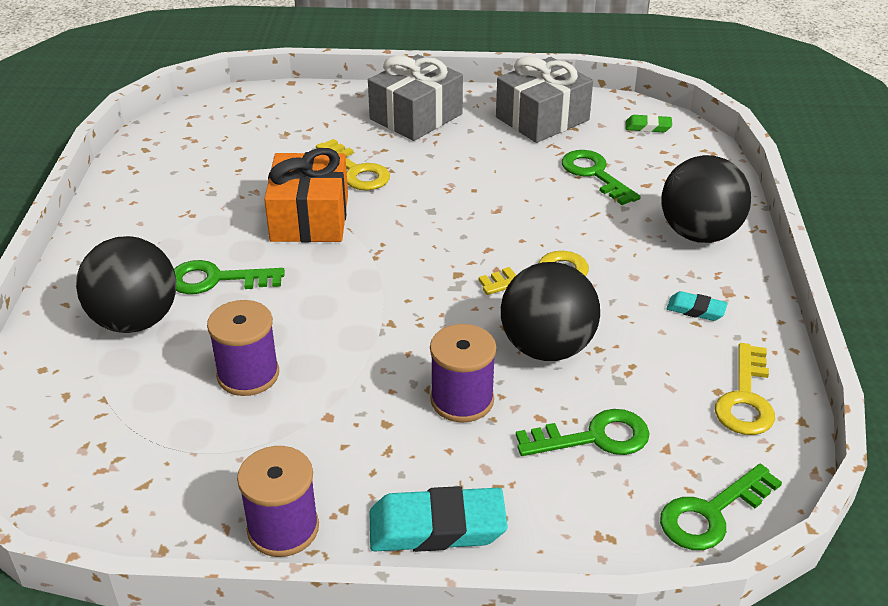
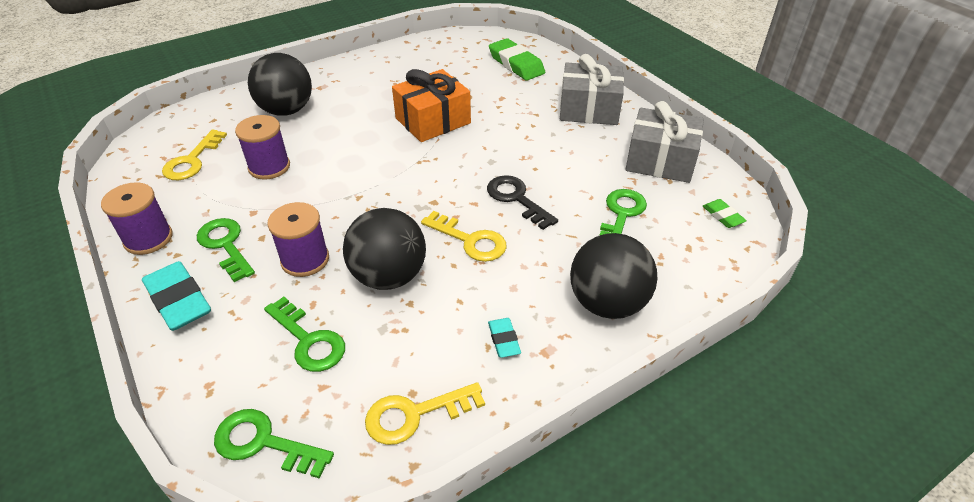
camera: 55 degrees right, 5 degrees up
(217, 279) = (344, 118): green key -> green key (226, 245)
(273, 120) = (516, 64): none -> green eraser
(356, 171) = (500, 114): yellow key -> yellow key (192, 160)
(510, 221) = (517, 199): none -> black key

